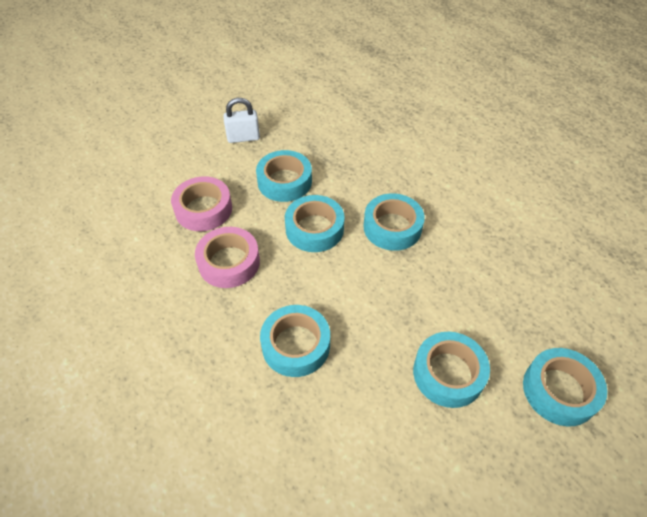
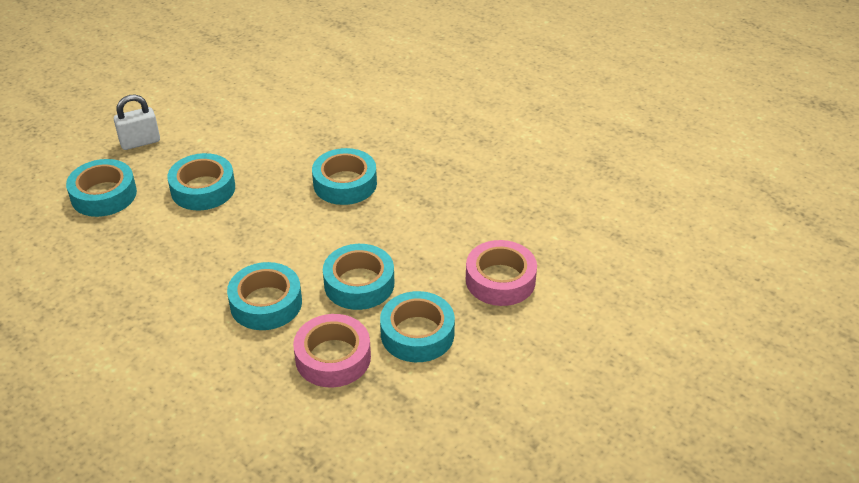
camera: 165 degrees right, 10 degrees down
(229, 262) = (440, 233): pink tape -> pink tape (333, 357)
(243, 138) = (505, 388): white padlock -> white padlock (140, 142)

